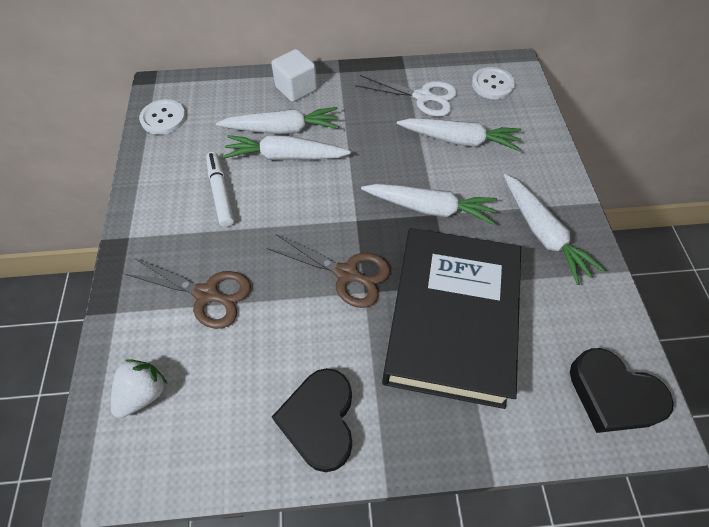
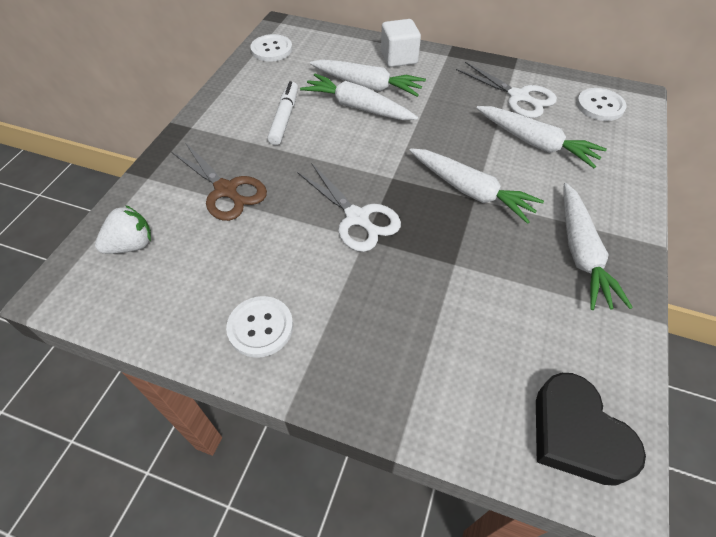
camera: 25 degrees right, 5 degrees down
(320, 421) = (260, 327): black heart -> white button
(347, 274) = (357, 218): brown scissors -> white scissors
(450, 320) = (435, 293): black book -> none

